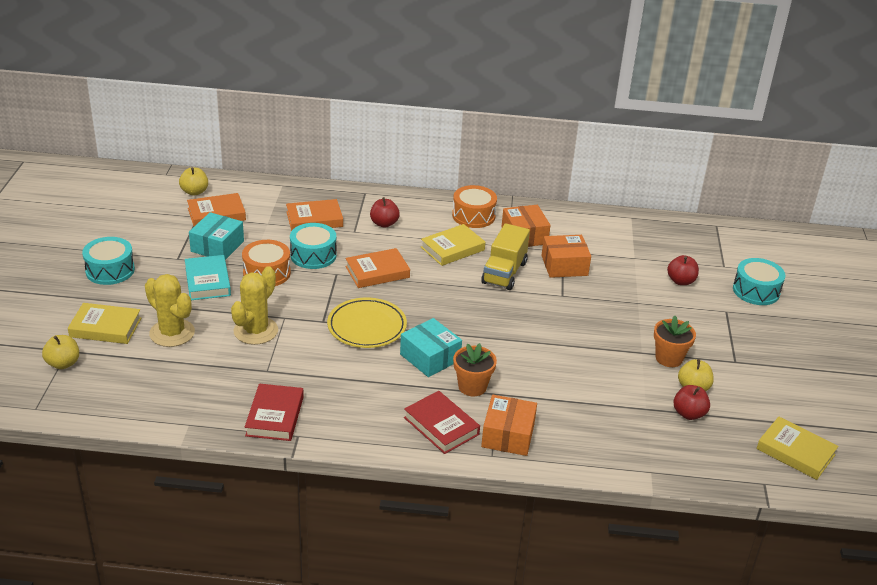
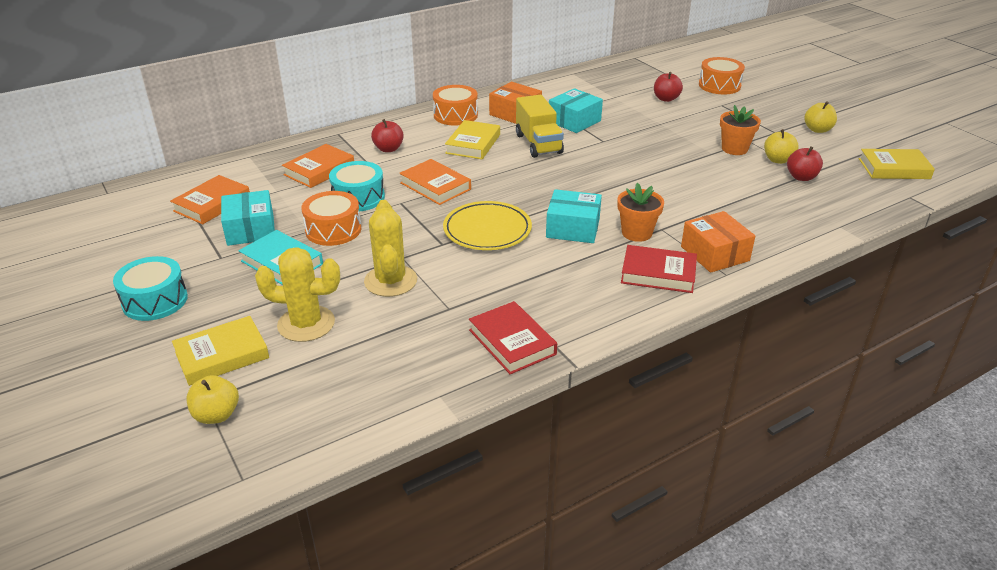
camera: 35 degrees left, 0 degrees up
(194, 192) = (161, 195): yellow apple -> yellow apple (817, 130)
(377, 272) = (435, 186): orange book -> orange book turned 75 degrees counterclockwise
(564, 265) = (574, 121): orange box -> turquoise box
(756, 291) = (719, 85): turquoise drum -> orange drum

